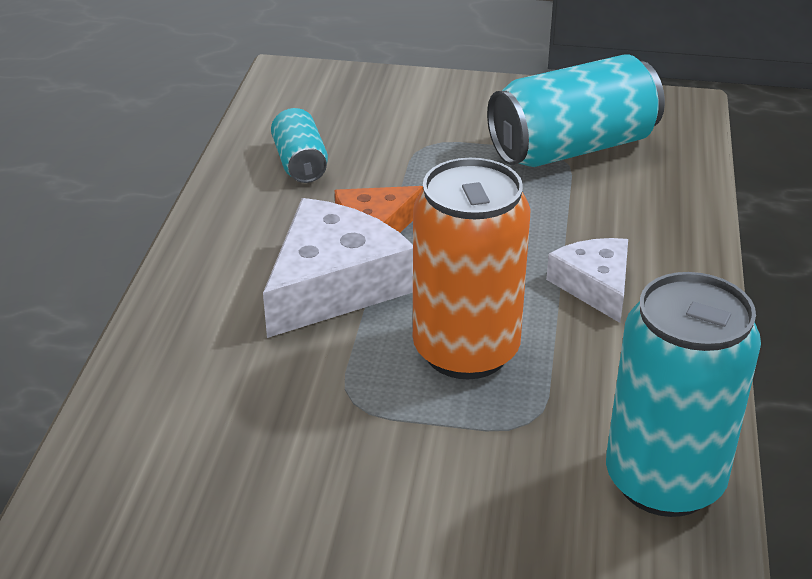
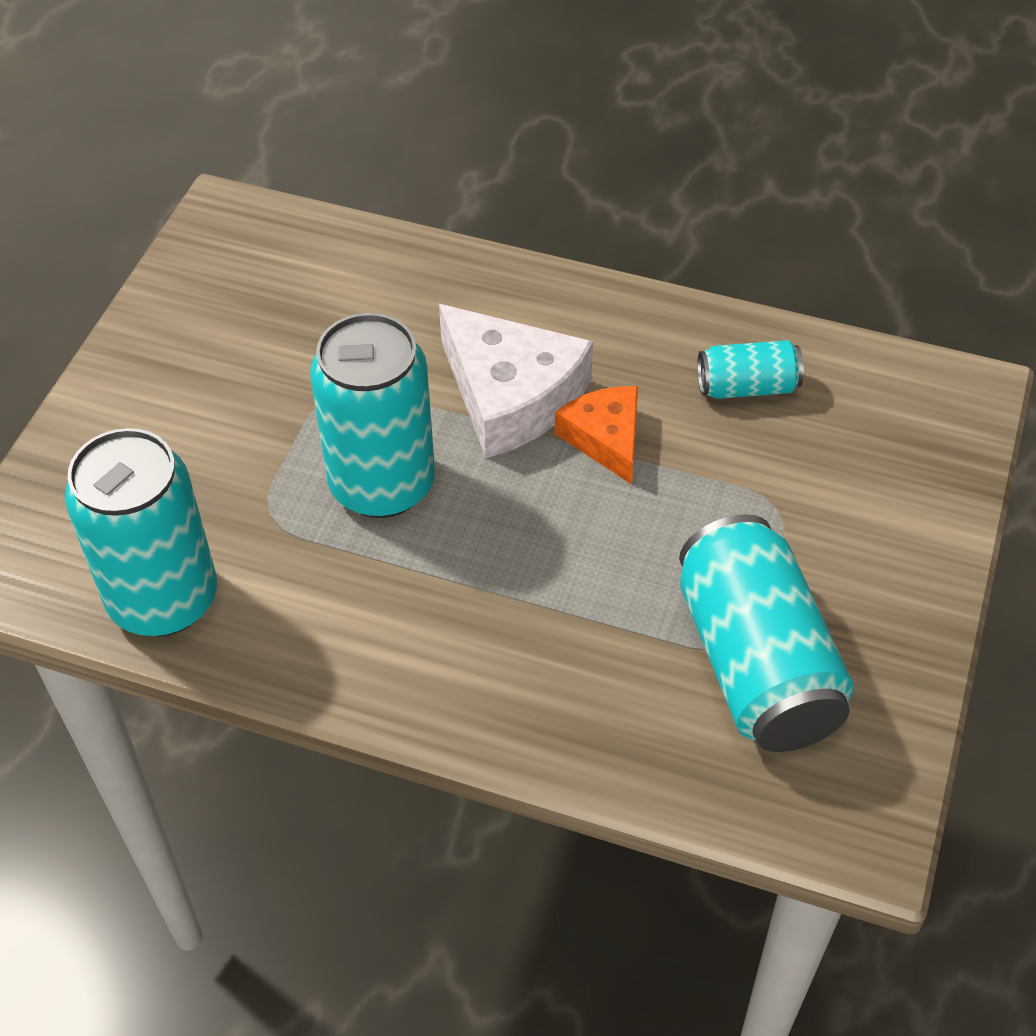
camera: 100 degrees right, 15 degrees up
(466, 351) = (382, 484): orange can -> turquoise can
(595, 286) = (459, 616): white cheese -> none

